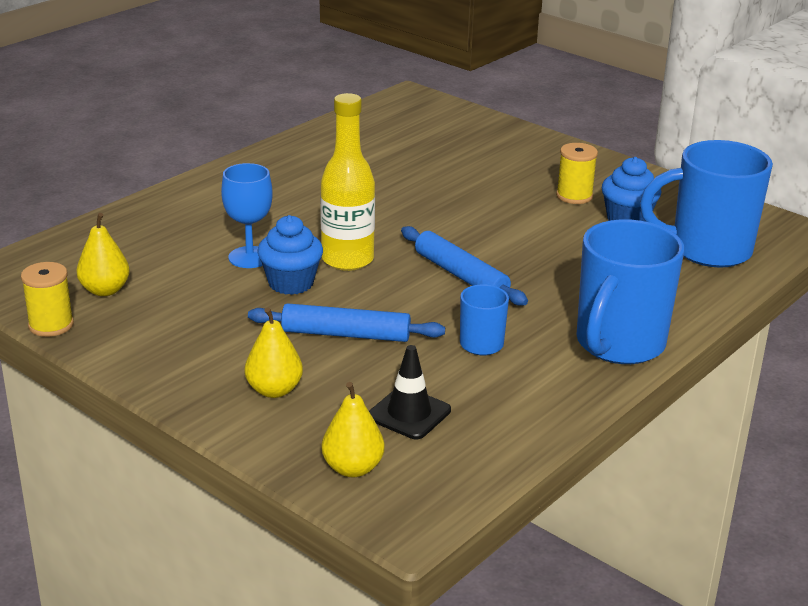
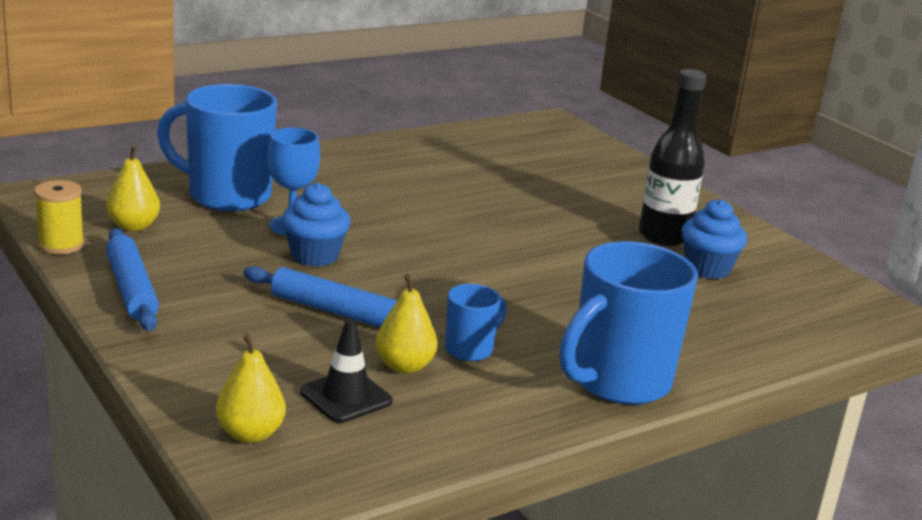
camera: 15 degrees right, 5 degrees down
(274, 390) = (226, 345): yellow pear -> yellow pear (404, 366)
(347, 260) = (386, 247): yellow bottle -> none
(461, 275) = (492, 283): blue rolling pin -> blue rolling pin (131, 289)
(574, 196) = (663, 236): yellow spool -> black bottle
(708, 250) = (779, 314): blue mug -> blue mug (226, 195)

